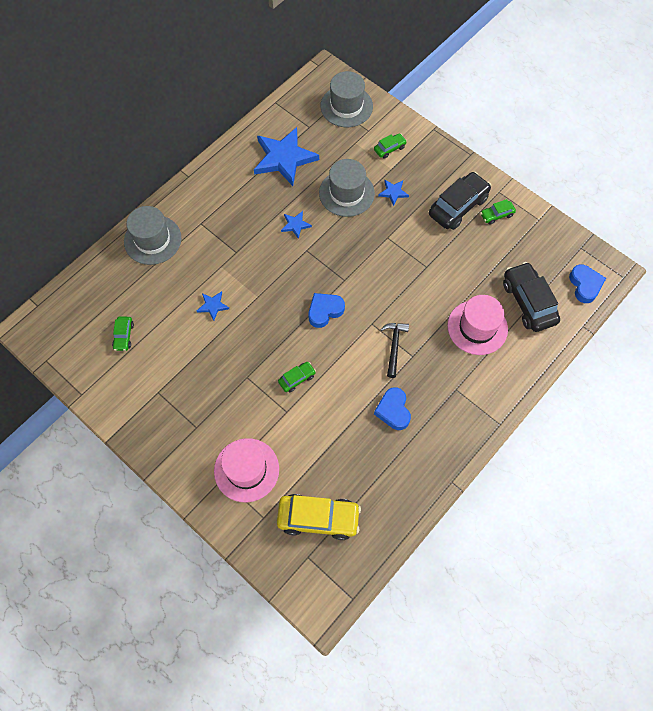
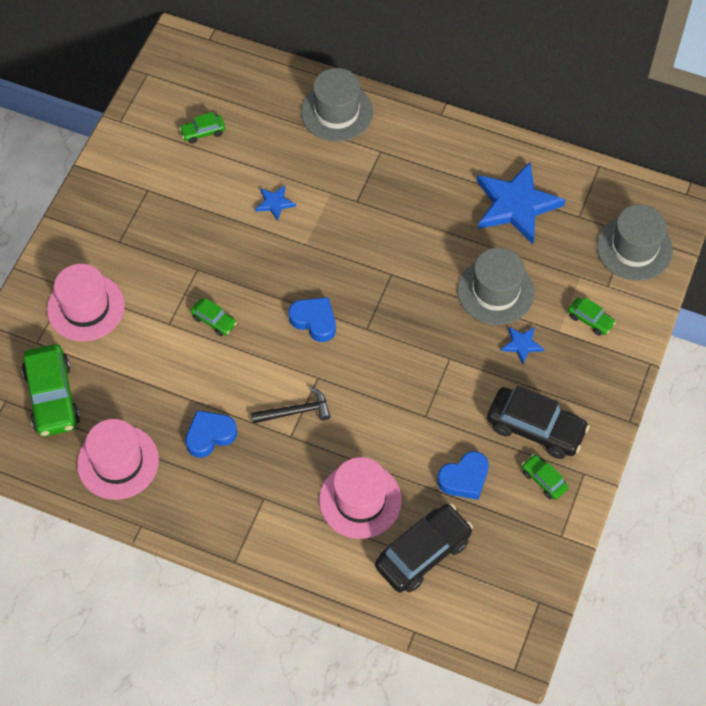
camera: 70 degrees right, 5 degrees down
(295, 225) = (422, 250): blue star -> none
(318, 518) = (52, 397): yellow car -> green car
(393, 483) = (118, 462): none -> pink hat
(585, 285) = (479, 620): blue heart -> blue heart (464, 478)

